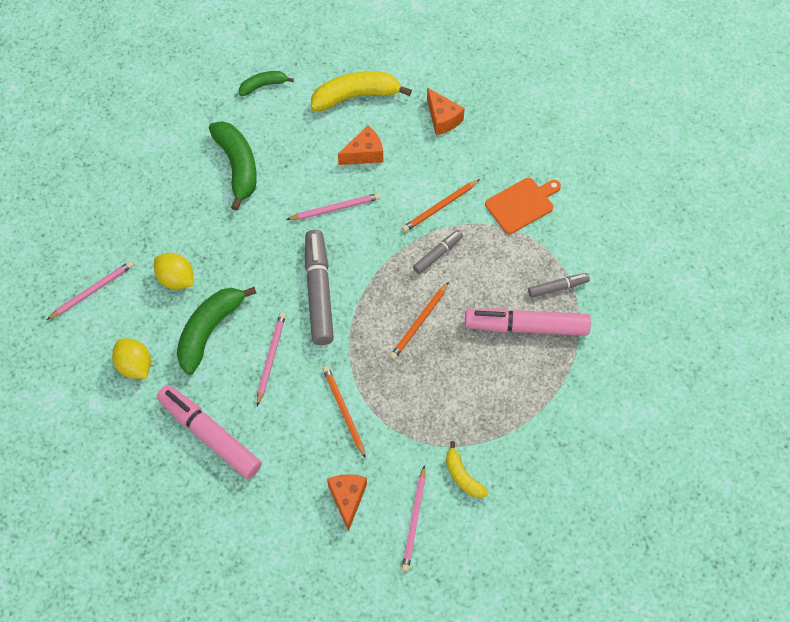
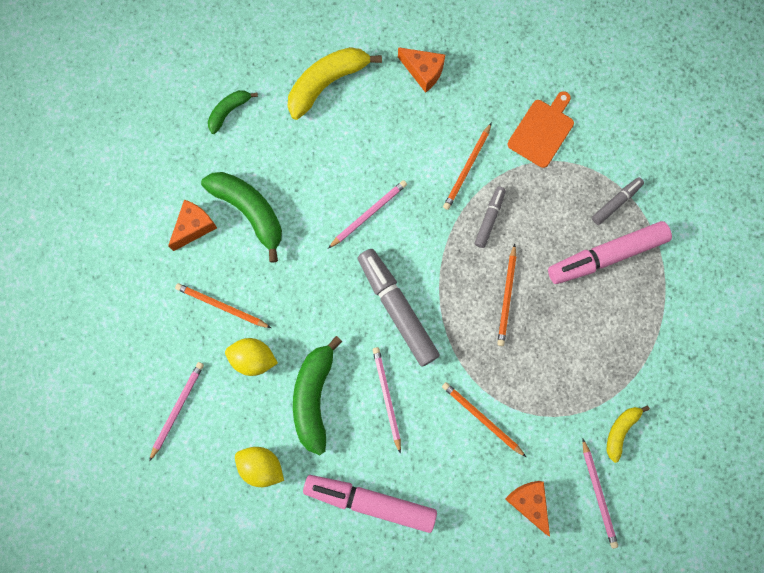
camera: 25 degrees left, 15 degrees up
(173, 228) = (221, 306): none -> orange pencil
(364, 154) = (367, 143): orange cheese -> orange cheese (194, 227)
(462, 476) = (620, 431): yellow banana -> yellow banana turned 90 degrees clockwise

